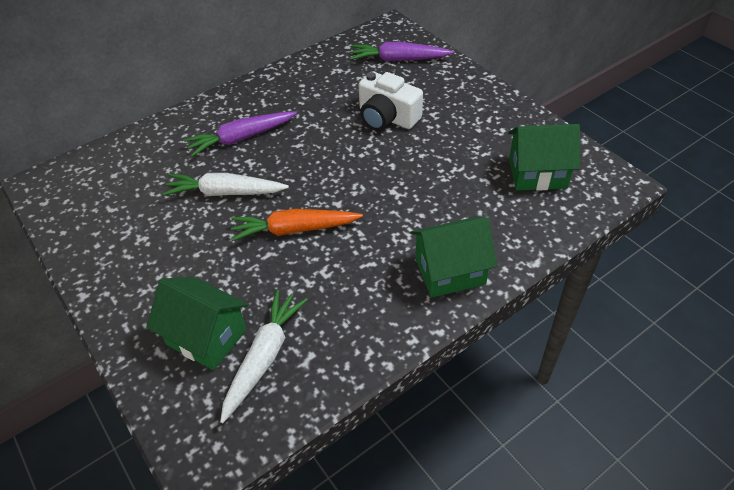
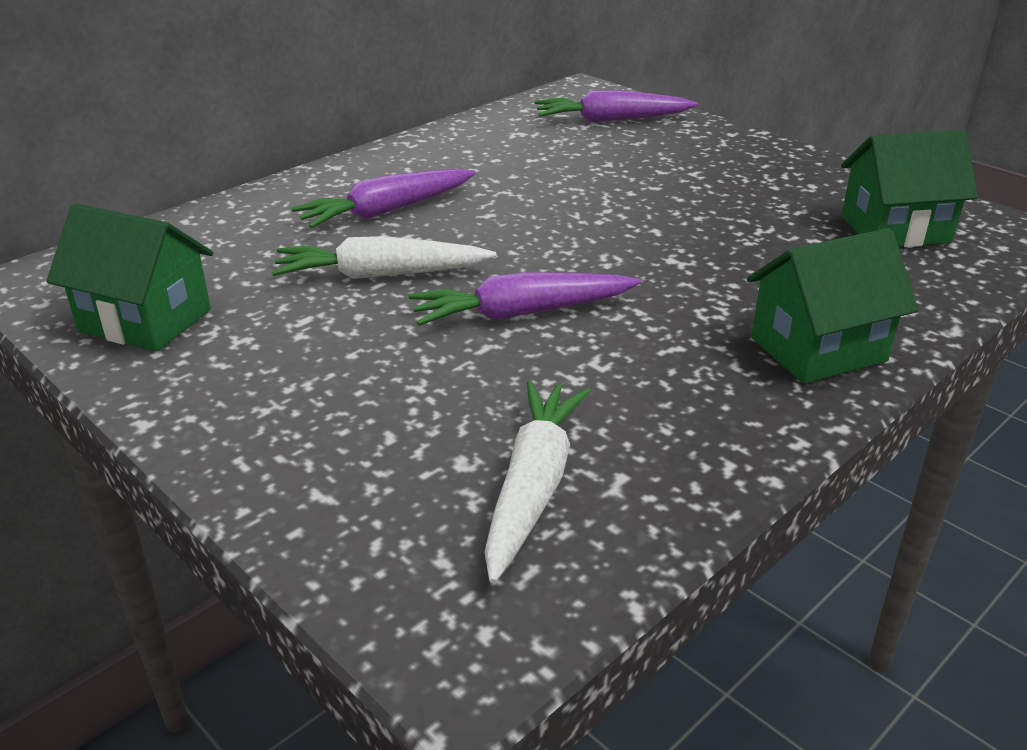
camera: 10 degrees left, 15 degrees down
(206, 337) = (409, 466): green house -> green house (145, 320)
(294, 230) = (521, 313): orange carrot -> purple carrot
(387, 117) = (622, 179): white camera -> none

